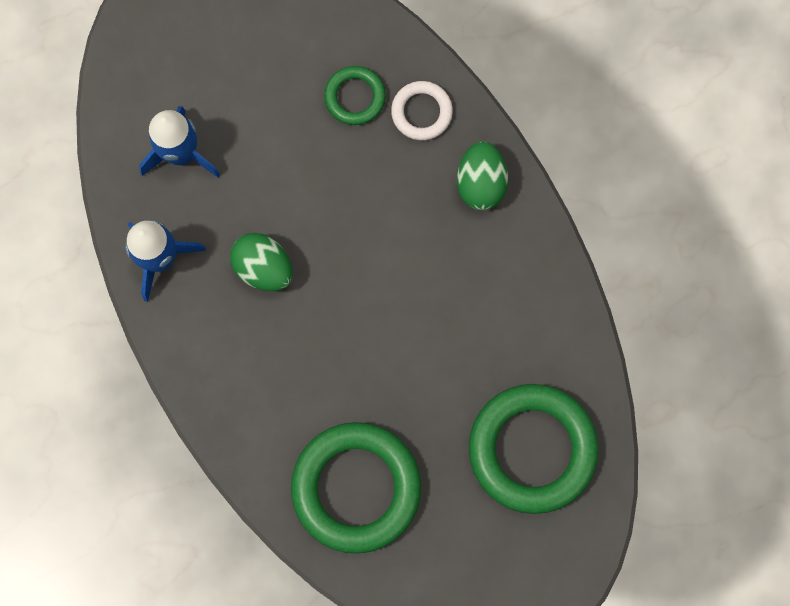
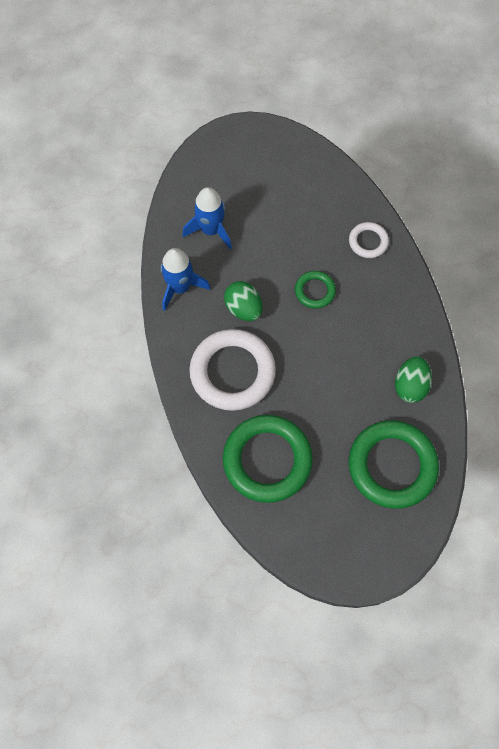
camera: 15 degrees right, 10 degrees down
(273, 370) = (232, 372): none -> white ring
(355, 97) = (328, 223): green ring -> green ring (314, 291)
(480, 183) = (396, 292): green egg -> green egg (410, 386)

